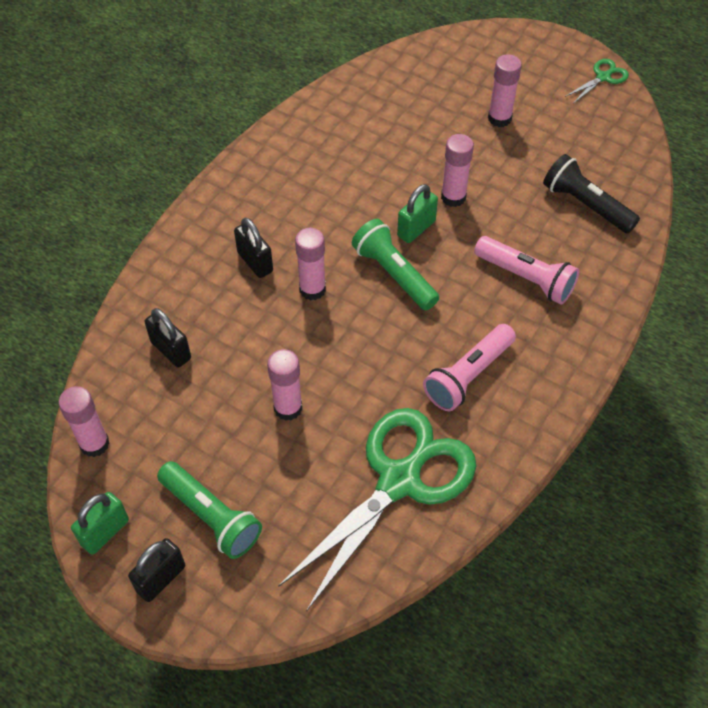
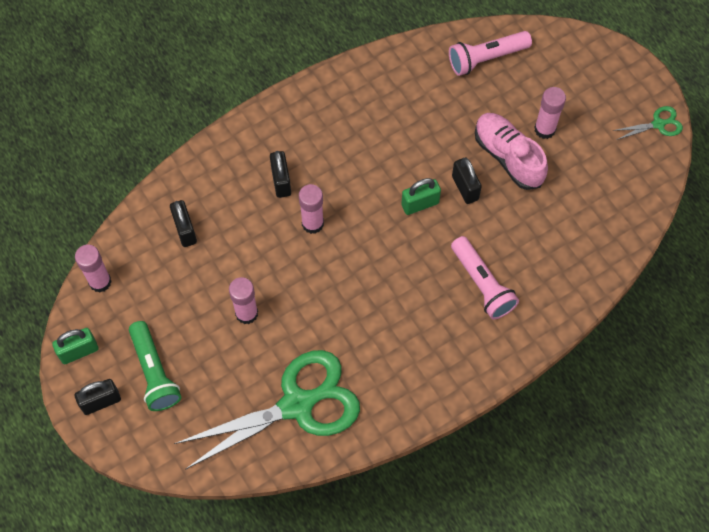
camera: 25 degrees right, 10 degrees up
(394, 274) = (381, 236): green flashlight -> none
(453, 197) = (465, 188): pink glue stick -> black padlock
(468, 376) = (391, 346): pink flashlight -> pink flashlight (486, 58)
(479, 154) = (508, 156): none -> pink shoe
(585, 205) = (569, 239): black flashlight -> none

